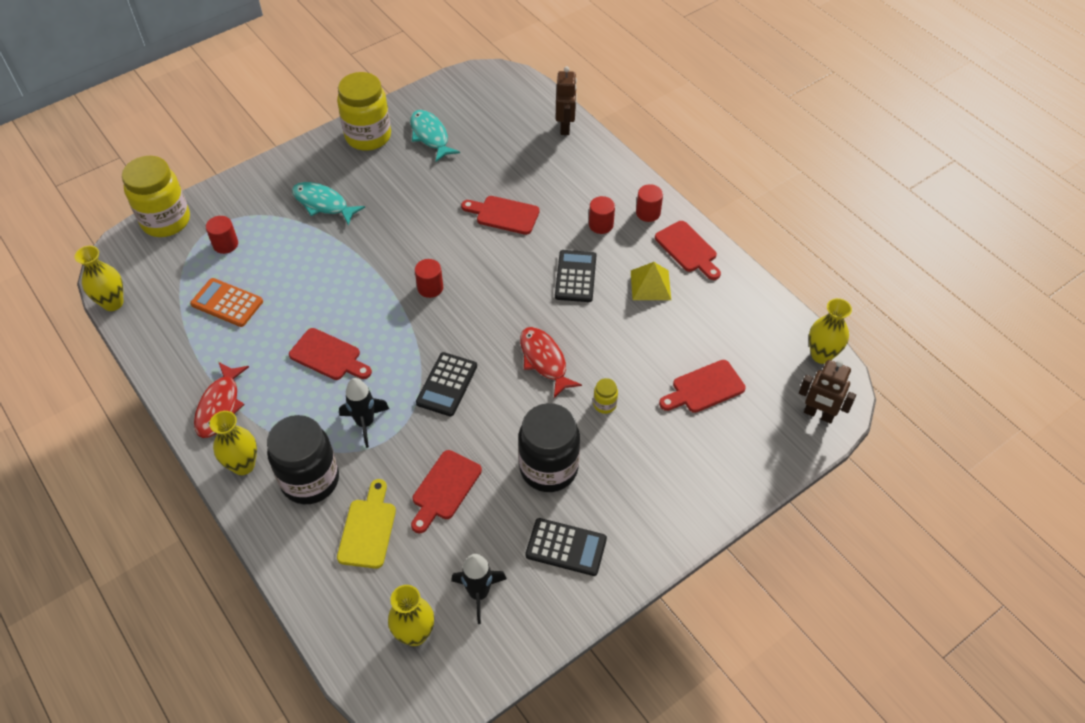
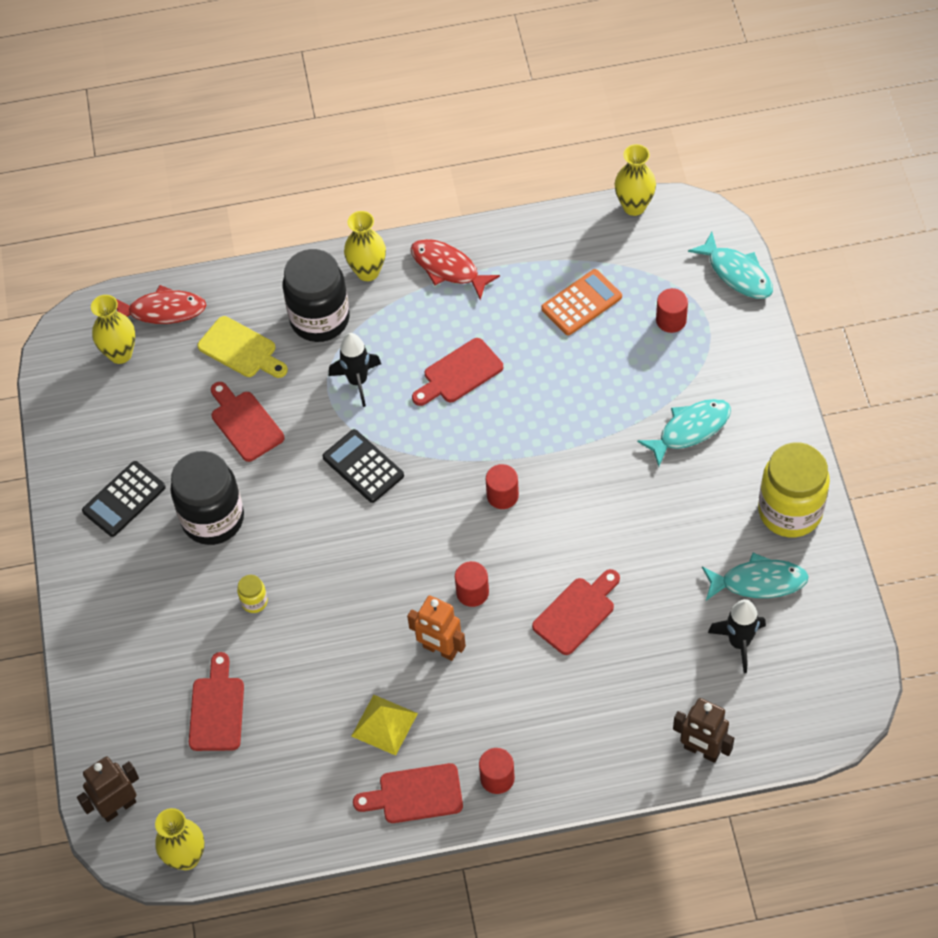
camera: 120 degrees right, 5 degrees up
(166, 221) = (737, 273): yellow jar -> turquoise fish
(479, 593) = (125, 413): black rocket -> black rocket (739, 643)
(544, 360) = (341, 568): red fish -> red fish (163, 311)
(575, 276) = (440, 649): black calculator -> orange robot
(601, 225) = (505, 714): red cylinder -> red cylinder (472, 592)

